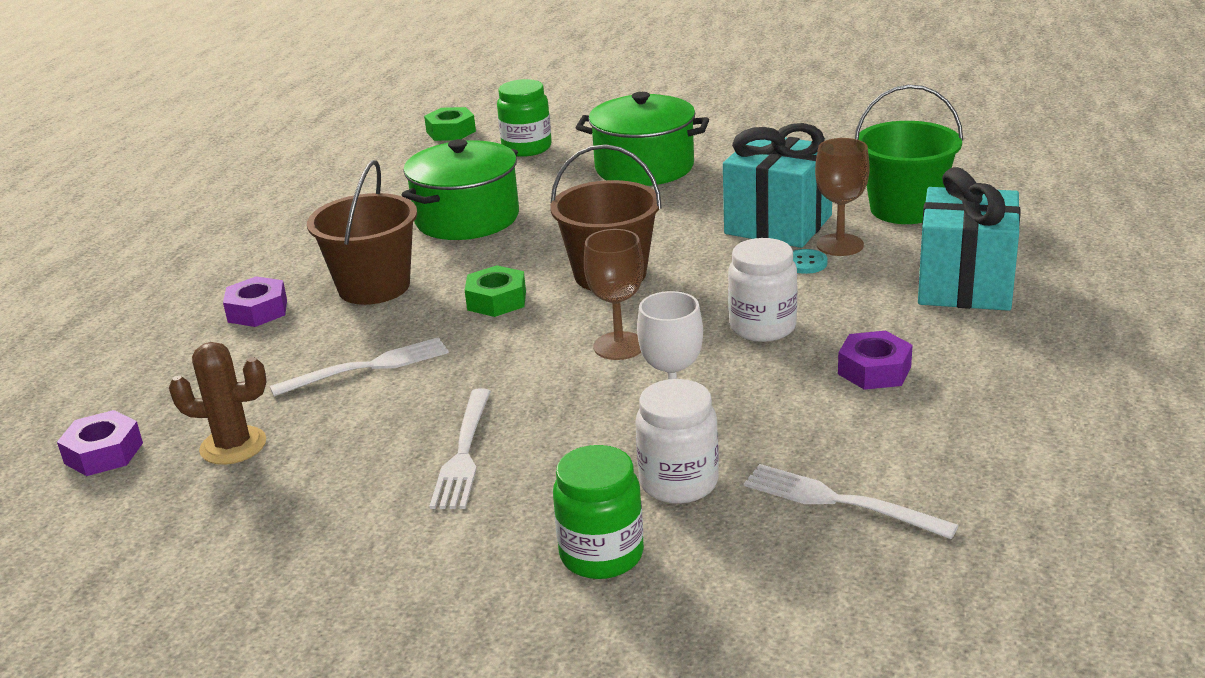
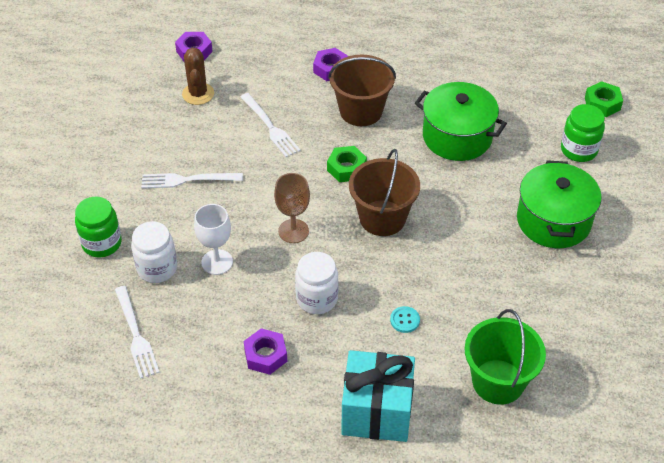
camera: 80 degrees right, 20 degrees up
(778, 225) = (463, 304): turquoise gift -> none
(837, 501) = (136, 335): white fork -> white fork turned 135 degrees clockwise
(840, 245) = (434, 340): brown goblet -> none

